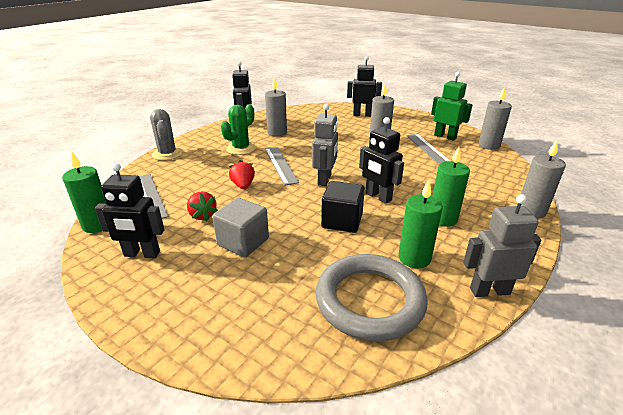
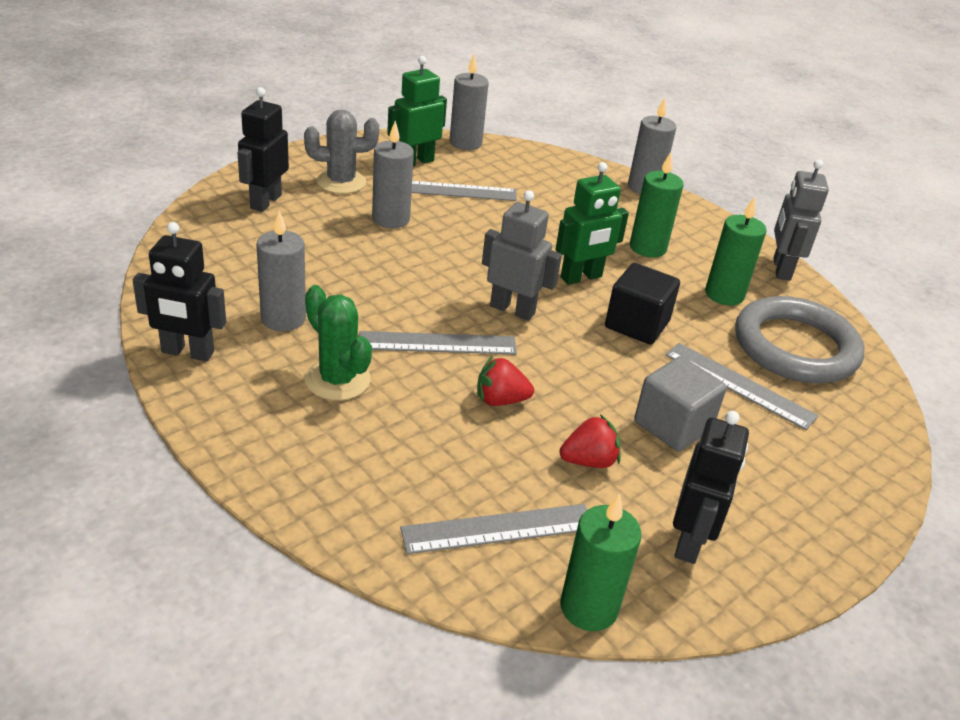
camera: 80 degrees left, 5 degrees up
(167, 154) = (301, 495): grey cactus -> grey cactus (341, 182)
(300, 269) = (739, 385): none -> grey ruler
(378, 197) = (581, 277): black robot -> green robot

